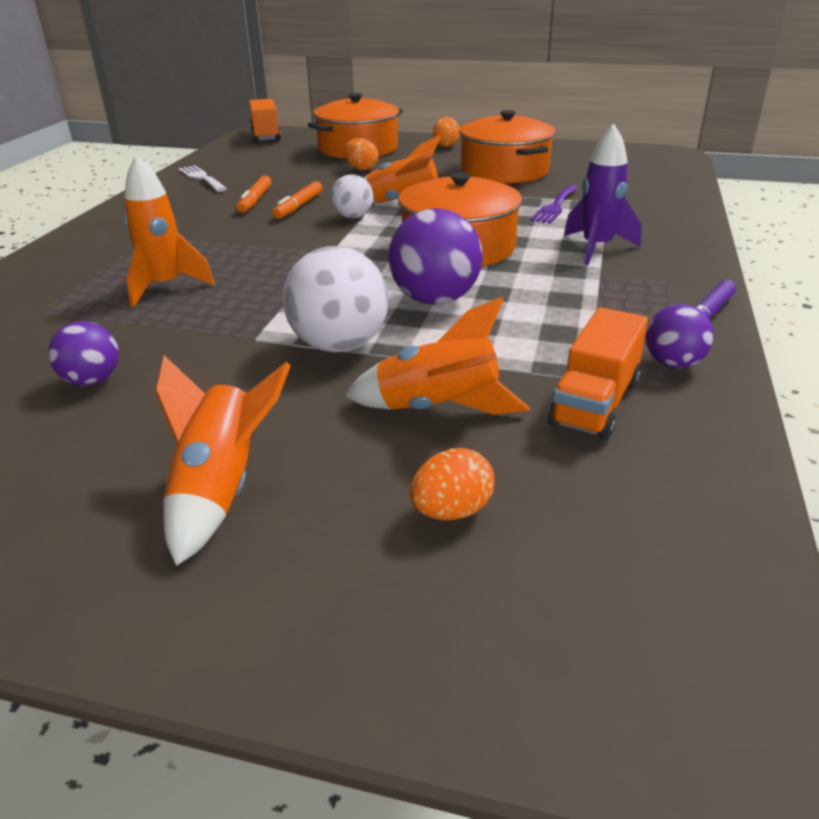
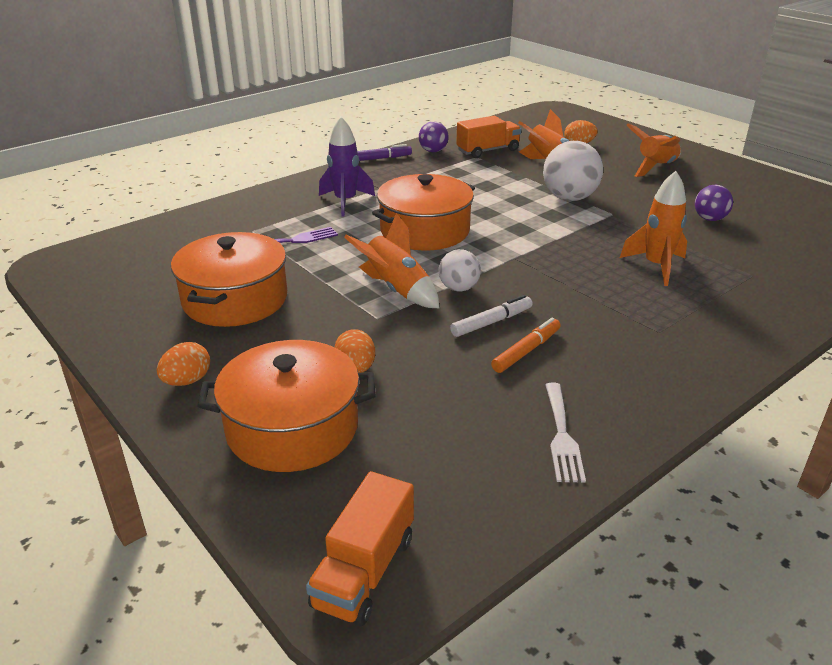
camera: 145 degrees left, 0 degrees up
(298, 206) = (491, 322): orange marker -> white marker
(435, 299) = (491, 204): purple ball -> none

